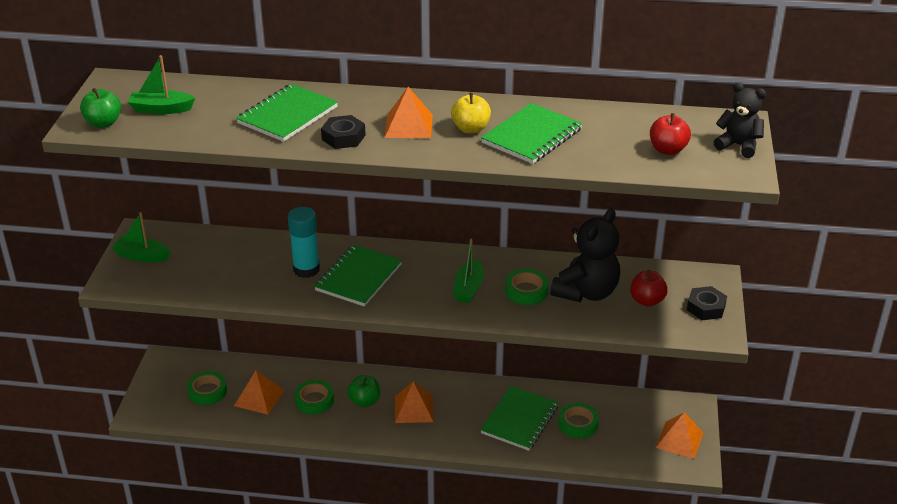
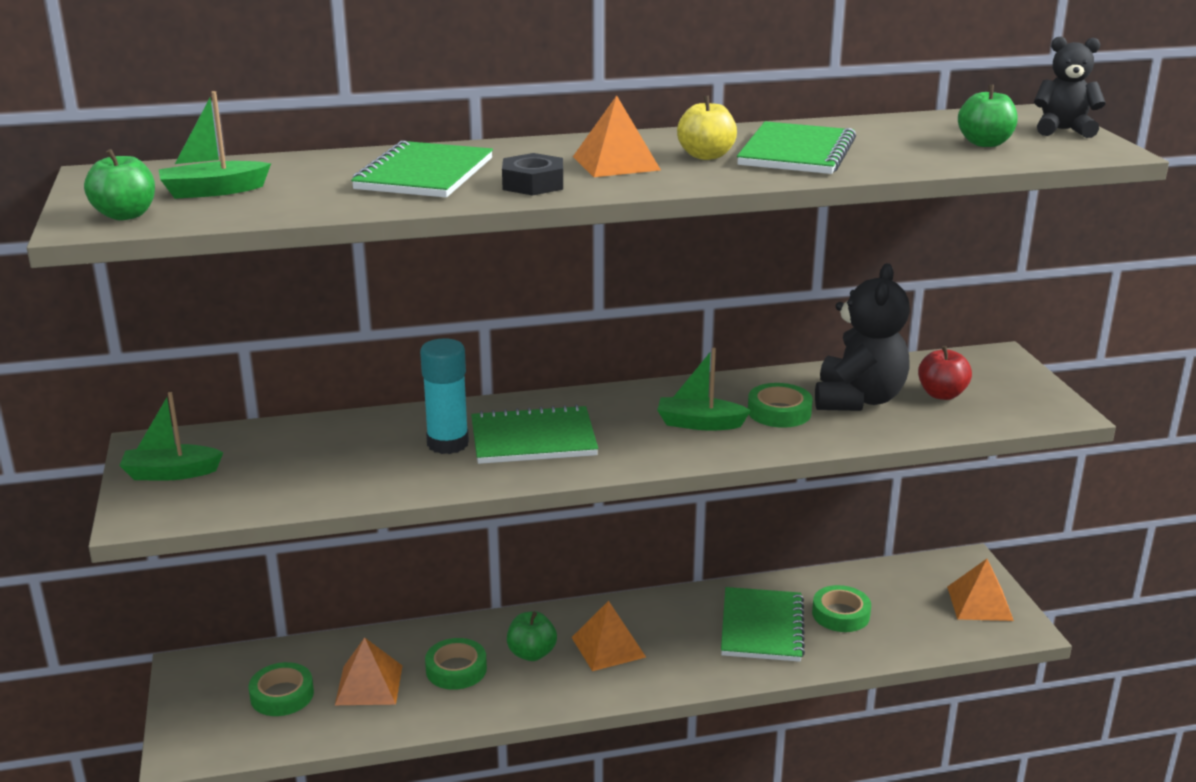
camera: 20 degrees left, 10 degrees down
(358, 277) = (533, 439): green notebook -> green notebook turned 75 degrees clockwise
(468, 288) = (699, 423): green boat -> green boat turned 105 degrees clockwise
(667, 150) = (985, 143): red apple -> green apple
(706, 308) = (1019, 388): black nut -> none

